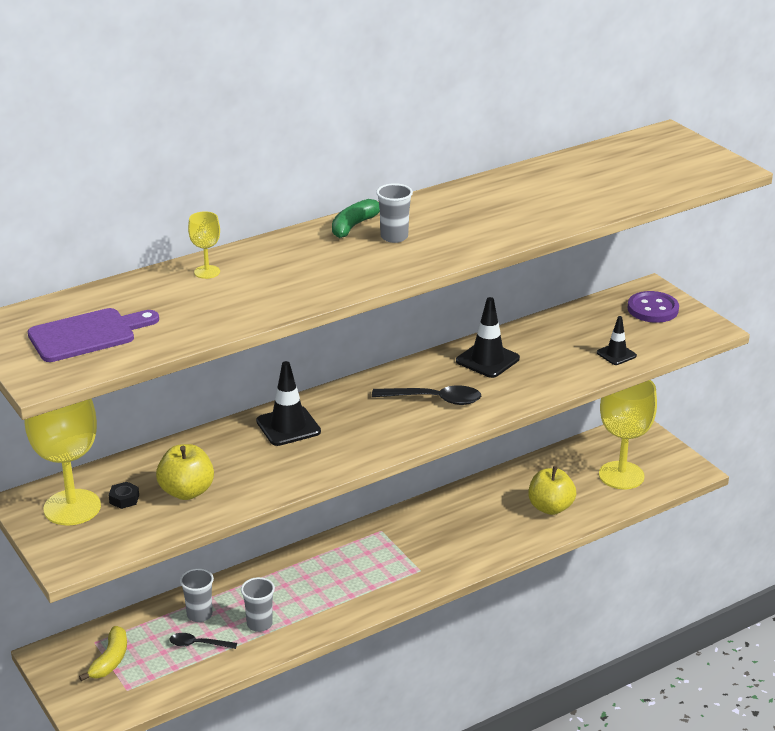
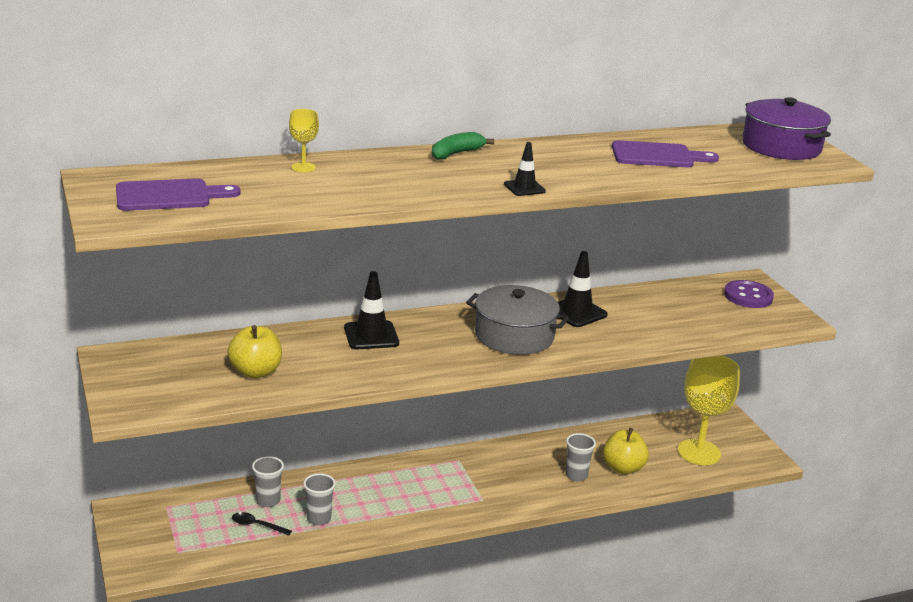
camera: 10 degrees right, 5 degrees down
(72, 507) = (148, 367): yellow goblet -> none
(110, 660) = (173, 524): yellow banana -> none
(124, 499) = (197, 368): black nut -> none
(394, 237) = (488, 166): grey cup -> grey cup (576, 475)
(434, 399) = (514, 336): black spoon -> grey pot
(557, 192) = (657, 156): none -> purple cutting board
(616, 354) = (700, 326): black traffic cone -> black traffic cone (524, 188)
(674, 158) = (781, 146): none -> purple pot

